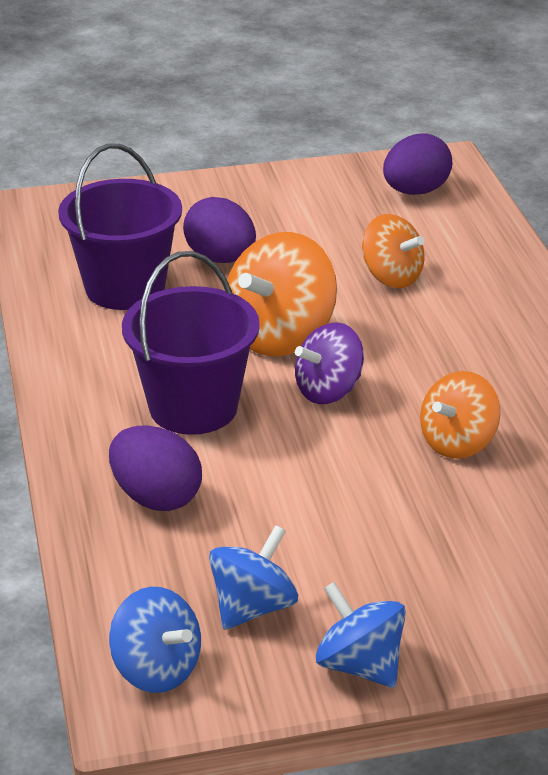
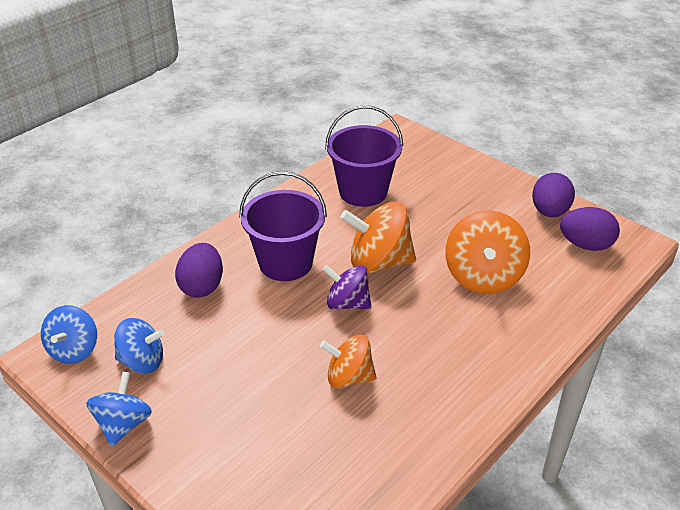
camera: 55 degrees right, 5 degrees up
(220, 258) = (425, 208): purple egg -> purple egg (549, 212)
(391, 277) = (483, 276): orange spinning top -> orange spinning top, size x1.55

